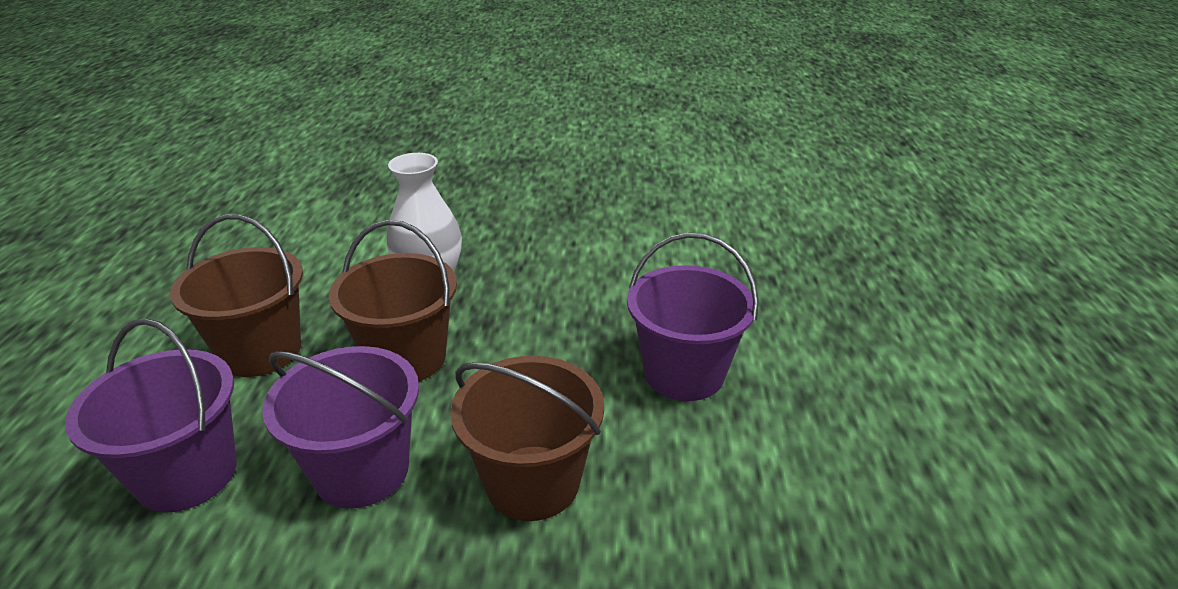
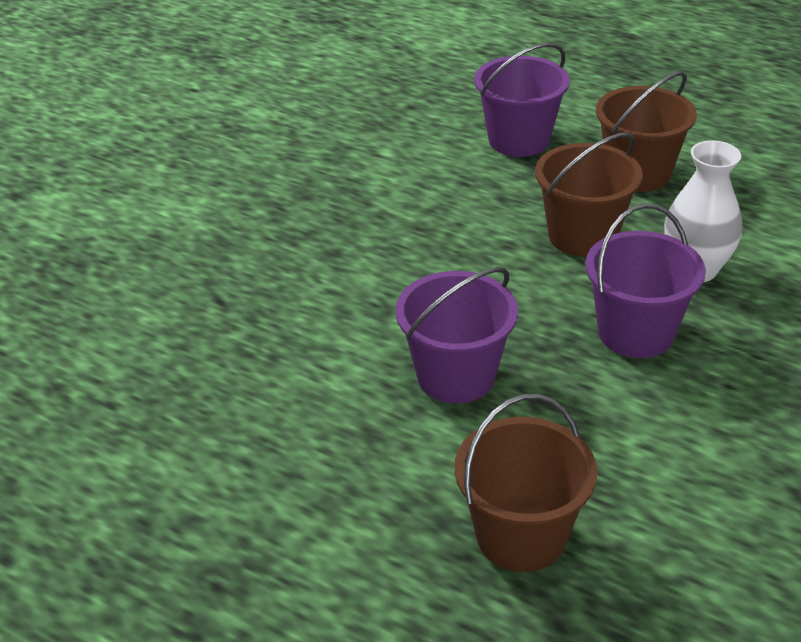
camera: 120 degrees right, 5 degrees up
(361, 471) = (471, 199): purple bucket -> purple bucket (635, 332)
(532, 482) = (403, 262): brown bucket -> brown bucket (521, 536)

